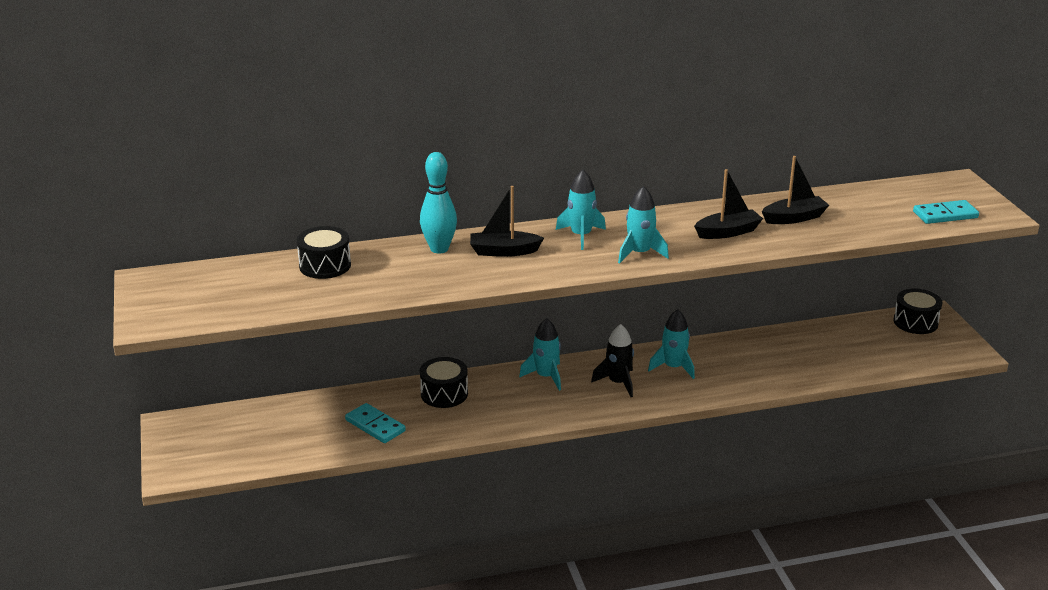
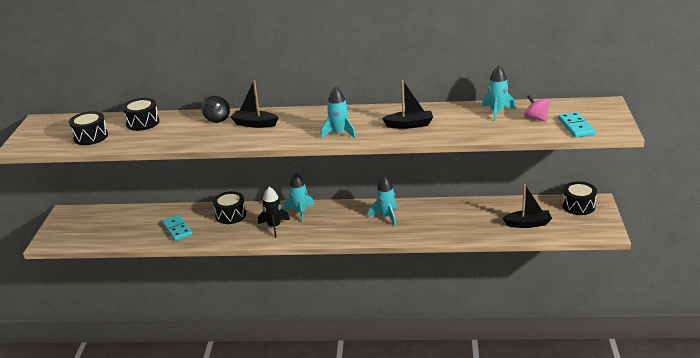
camera: 20 degrees right, 0 degrees up
(258, 295) = (91, 137): none -> black drum
(439, 249) = (217, 119): turquoise bowling pin -> black spinning top
(581, 236) = (311, 118): turquoise rocket -> turquoise rocket (497, 112)
(618, 383) = (343, 222): black rocket -> black rocket (274, 226)
(794, 218) = (463, 119): black boat -> black boat (528, 224)
(887, 208) = (536, 118): none -> pink spinning top
(945, 215) = (576, 127): turquoise domino -> turquoise domino turned 75 degrees clockwise

